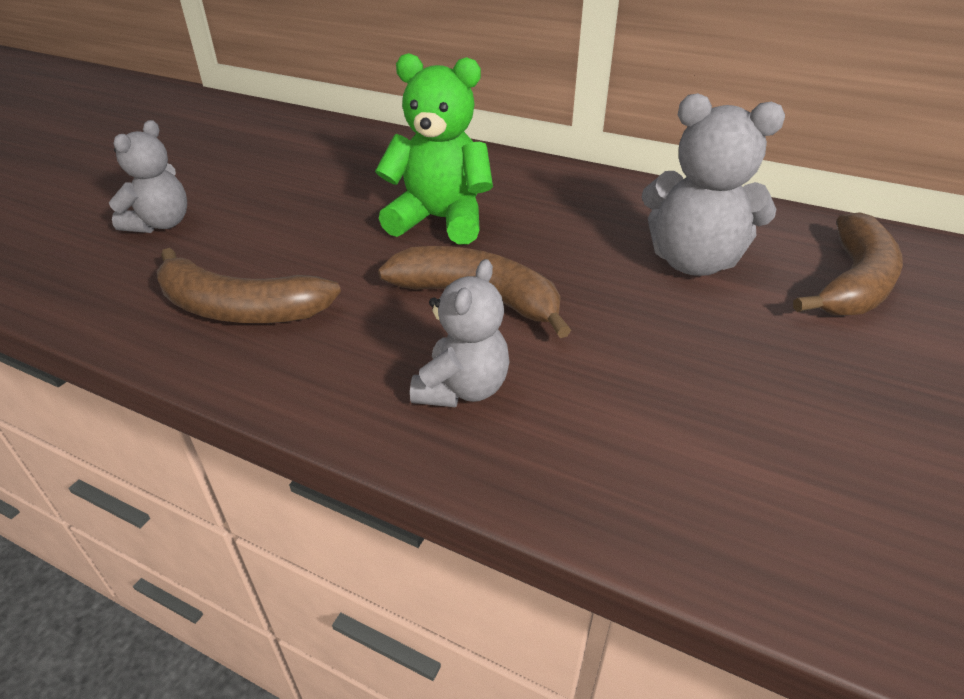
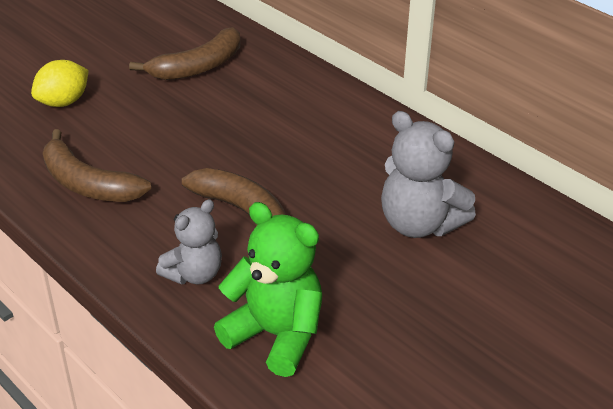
camera: 20 degrees right, 0 degrees up
(161, 224) = (63, 102): grey teddy bear -> yellow lemon
(440, 220) = (257, 143): green teddy bear -> green teddy bear (276, 335)
(853, 283) = (527, 271): brown banana -> brown banana (198, 67)

